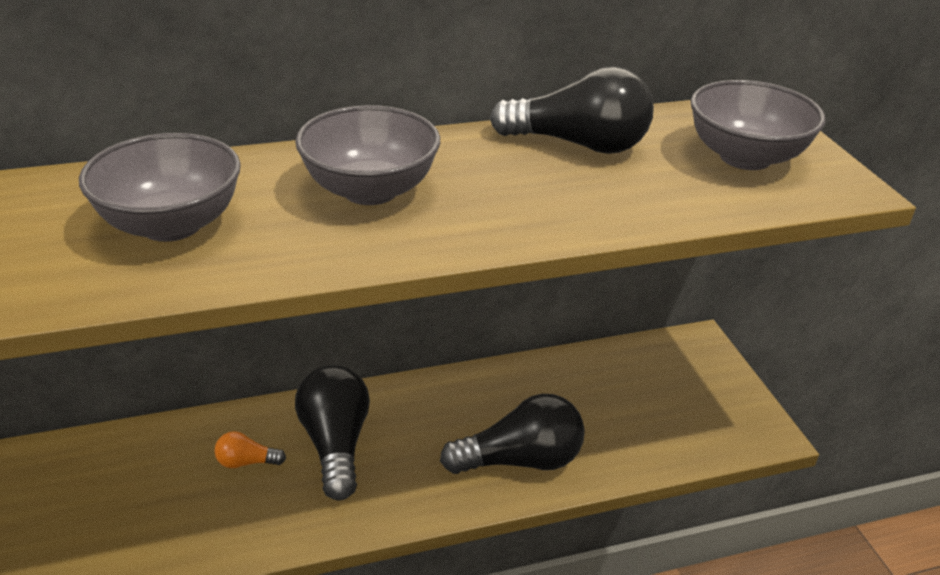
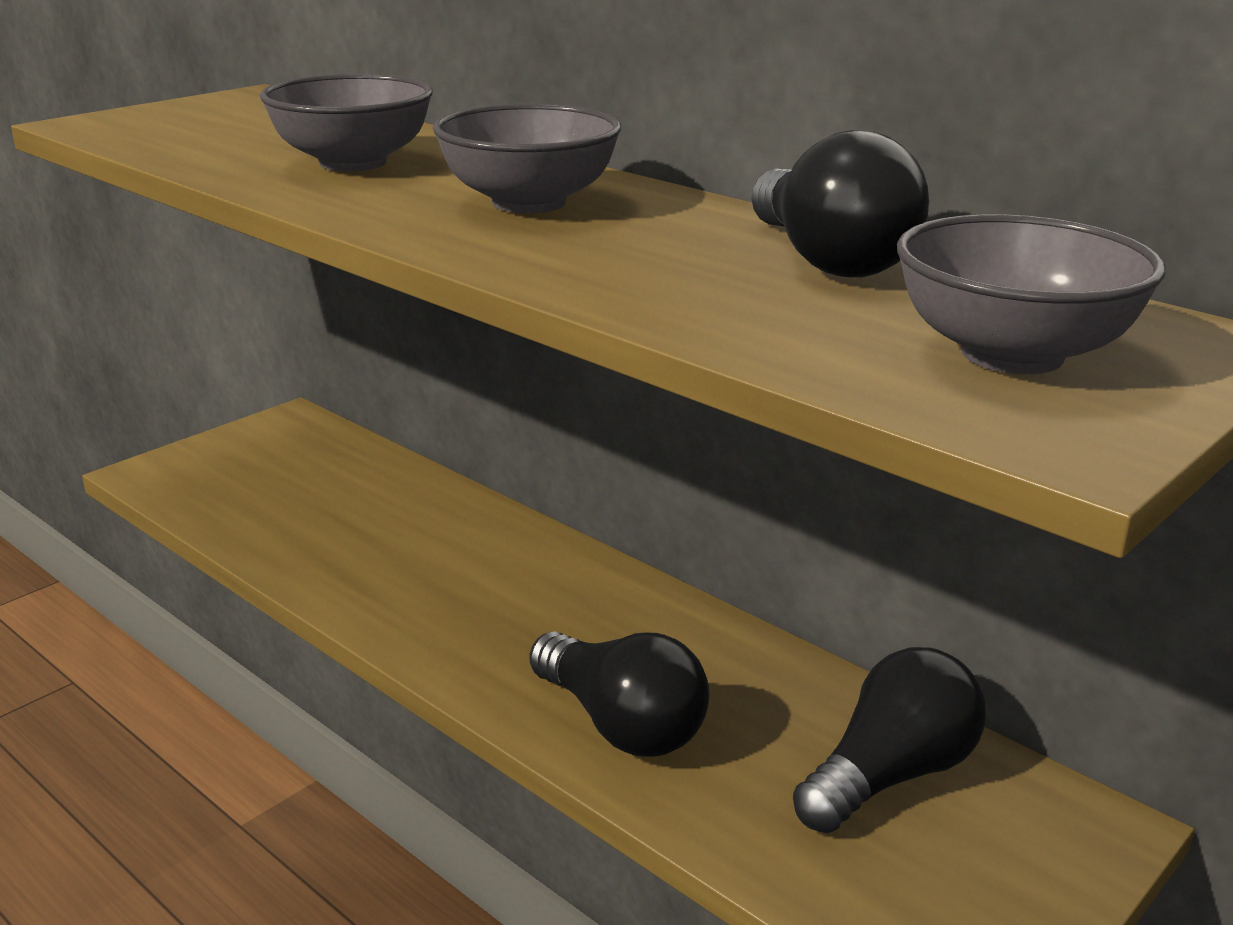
camera: 60 degrees right, 10 degrees down
(246, 462) = (429, 540): orange light bulb -> none
(335, 444) = (508, 581): black light bulb -> black light bulb (890, 775)

